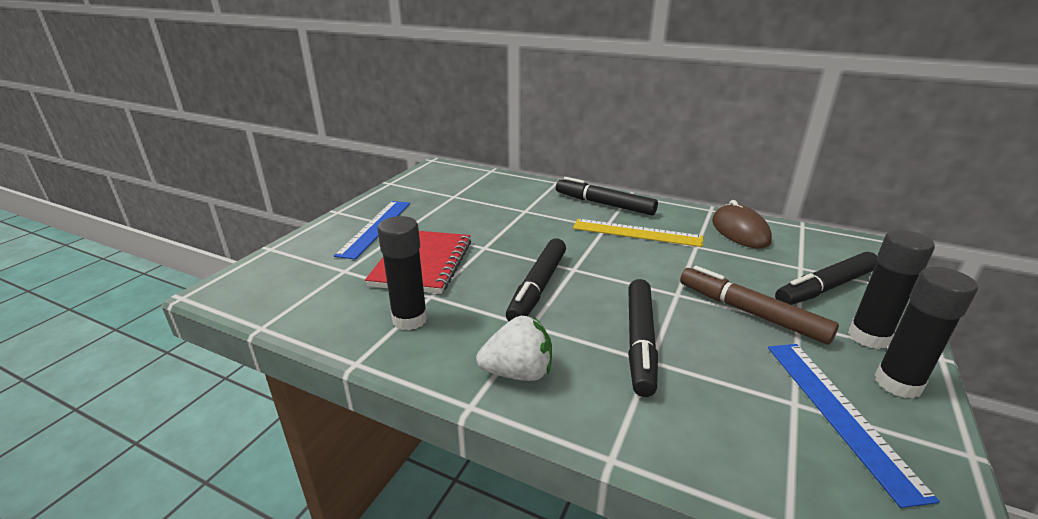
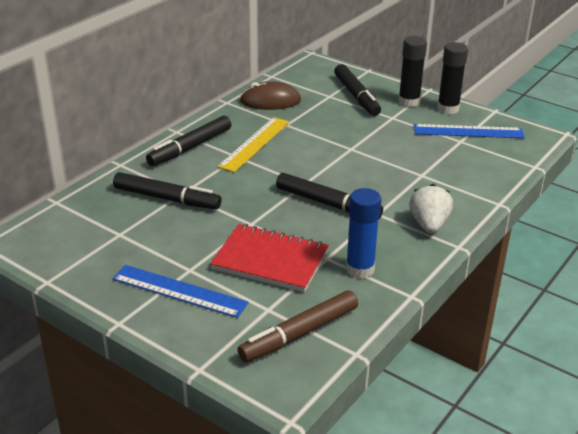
camera: 80 degrees left, 5 degrees up
(410, 319) = (360, 269): black glue stick -> blue glue stick
(640, 342) = (403, 174): black marker -> black marker (167, 199)
(750, 312) = (378, 129): brown marker -> brown marker (299, 334)

